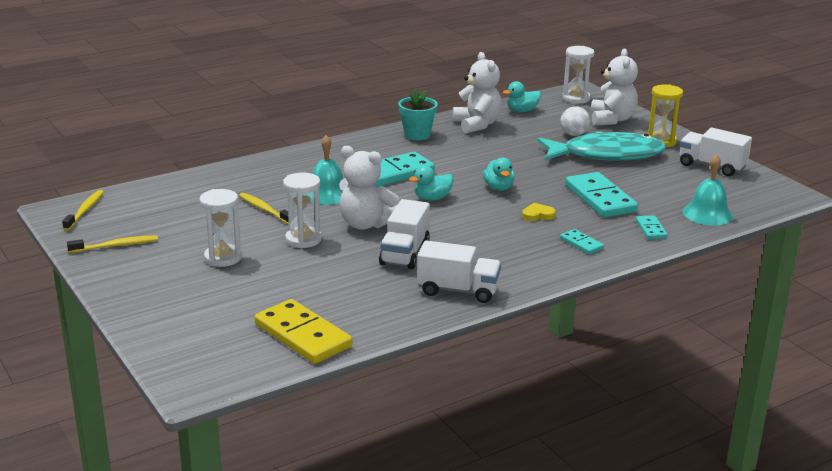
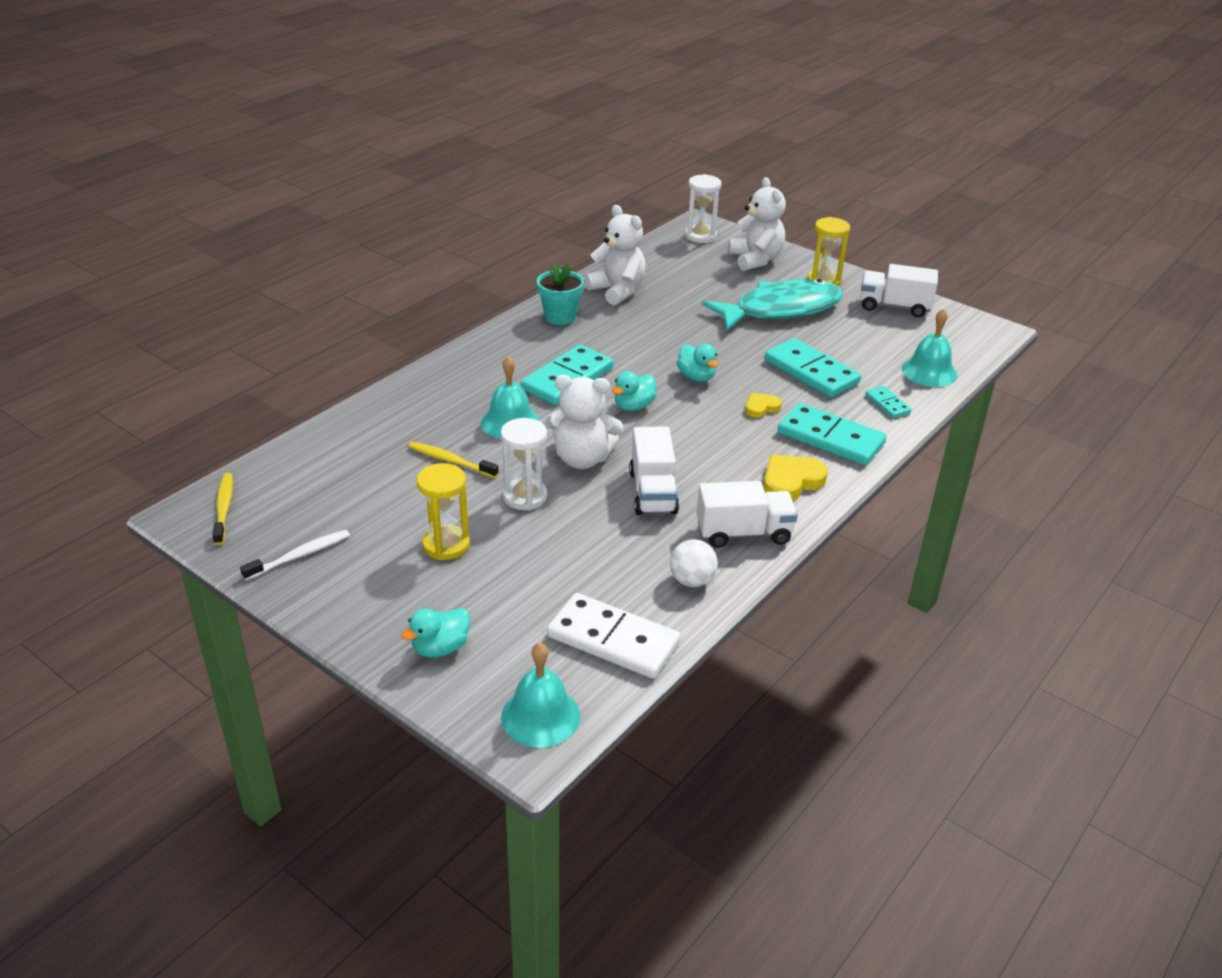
camera: 20 degrees left, 10 degrees up
(116, 246) = (300, 555): yellow toothbrush -> white toothbrush
(214, 368) = (540, 716): none -> turquoise bell
(223, 258) = (446, 545): white hourglass -> yellow hourglass
(302, 335) = (613, 640): yellow domino -> white domino
(522, 110) = (654, 262): turquoise duck -> turquoise duck (440, 648)
(524, 265) = (791, 481): none -> yellow heart
(574, 134) = (729, 287): white ball -> white ball (692, 580)
(581, 244) = (830, 438): turquoise domino -> turquoise domino, size x2.02

